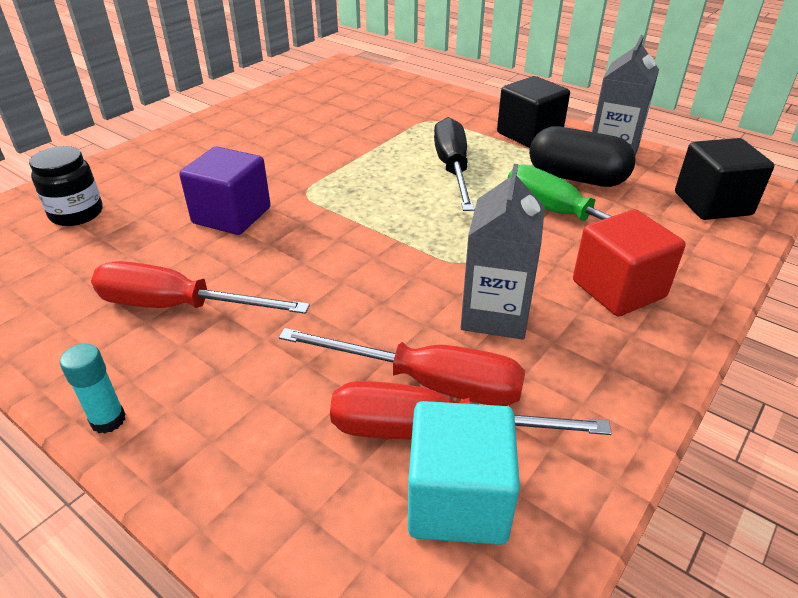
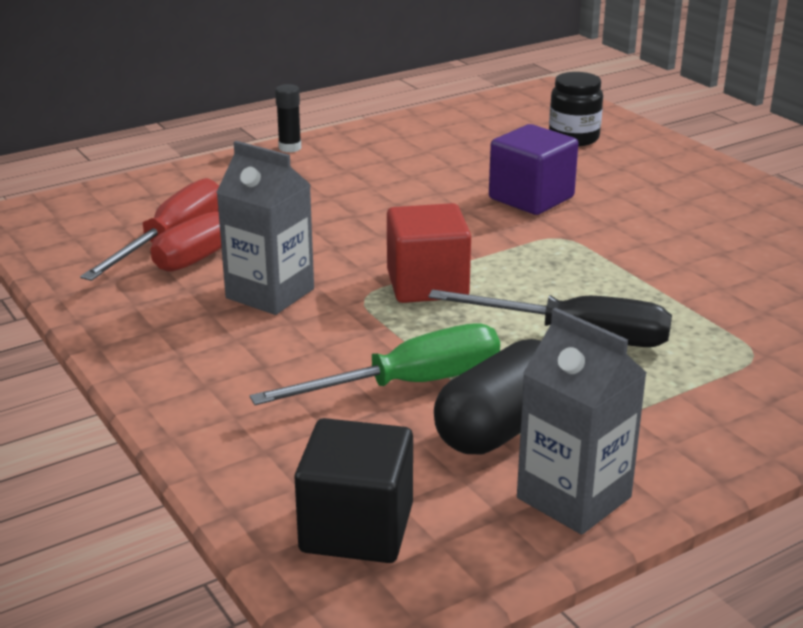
camera: 110 degrees right, 10 degrees down
(108, 420) = (290, 148): turquoise glue stick -> black glue stick
(178, 306) = (396, 170): red screwdriver -> none
(458, 500) = (110, 238): turquoise cube -> none
(529, 134) = (670, 431): black cube -> none
(618, 289) = (246, 371): red cube -> red cube (427, 285)

